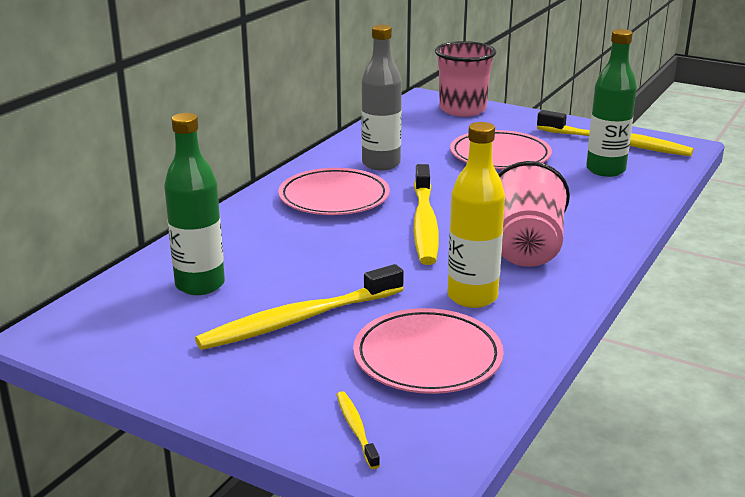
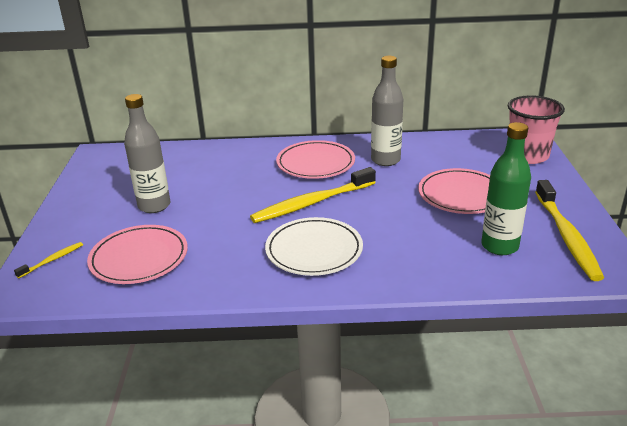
camera: 60 degrees right, 5 degrees up
(200, 285) = (171, 167): green bottle -> none
(299, 319) = (154, 206): yellow toothbrush -> grey bottle
(472, 297) = (225, 251): yellow bottle -> none
(526, 248) = (314, 250): pink cup -> white plate

